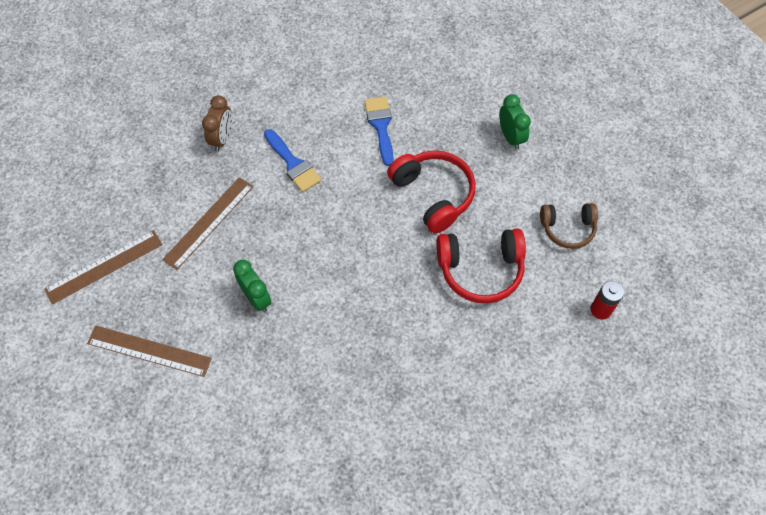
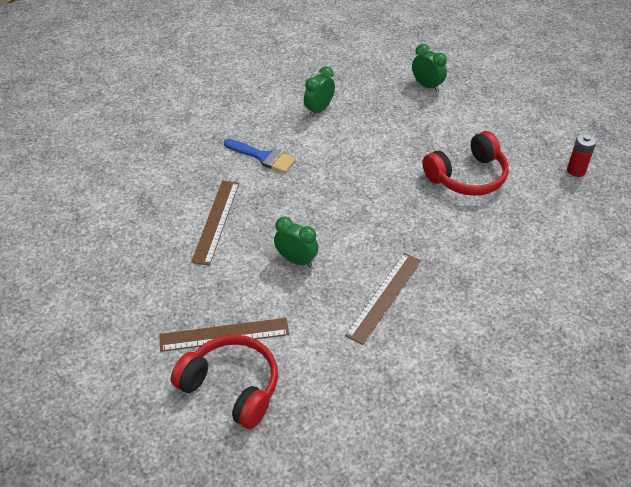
camera: 25 degrees left, 15 degrees down
(104, 266) = (138, 287): brown ruler -> brown ruler (384, 297)
(222, 138) = (188, 159): brown clock -> none
(380, 126) = (319, 109): blue brush -> green clock
(433, 194) = (394, 140): red headphones -> red headphones (232, 386)
(567, 228) = (513, 128): brown headphones -> none

